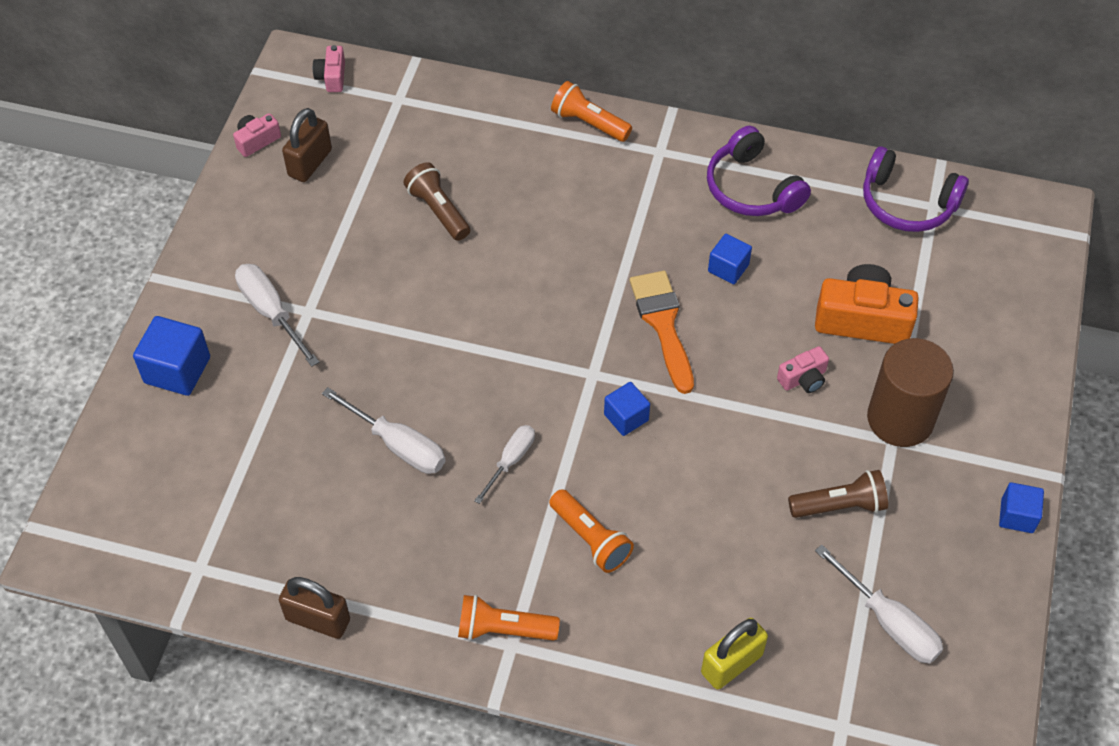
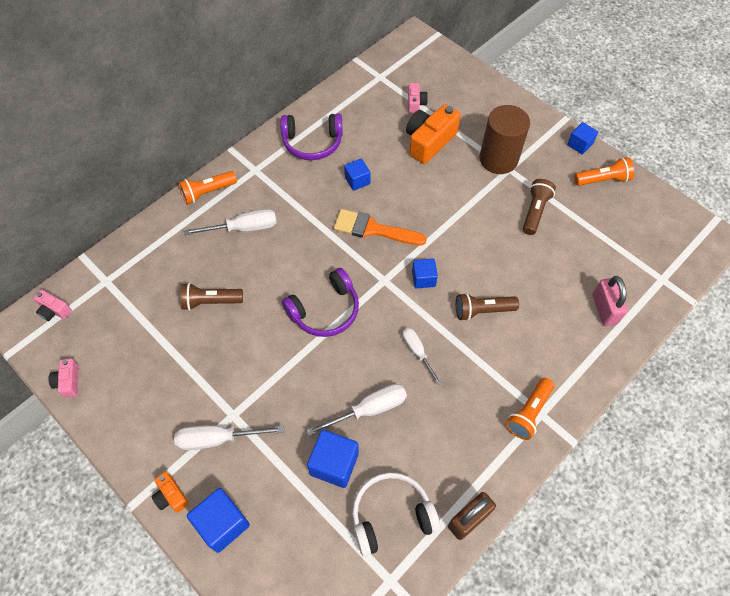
camera: 60 degrees left, 5 degrees up
(182, 306) = (171, 496): none -> orange camera
(277, 532) = (391, 515): none -> white headphones
(307, 442) = (334, 464): none -> blue cube
(310, 163) = (114, 357): brown padlock -> none
(590, 539) = (492, 337): orange flashlight -> orange flashlight (602, 180)
(623, 509) = (482, 310): none -> brown flashlight
(731, 664) = (604, 309): yellow padlock -> pink padlock
(803, 379) = (449, 185): pink camera -> pink camera (415, 103)
(889, 622) = (613, 227): white screwdriver -> white screwdriver (244, 228)
(907, 203) = (371, 85): purple headphones -> purple headphones (325, 310)

